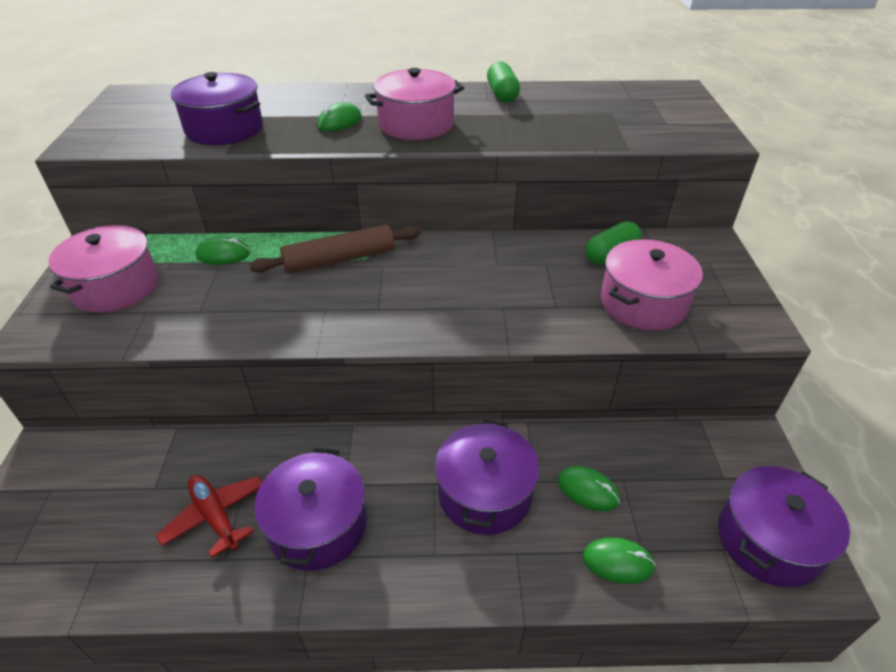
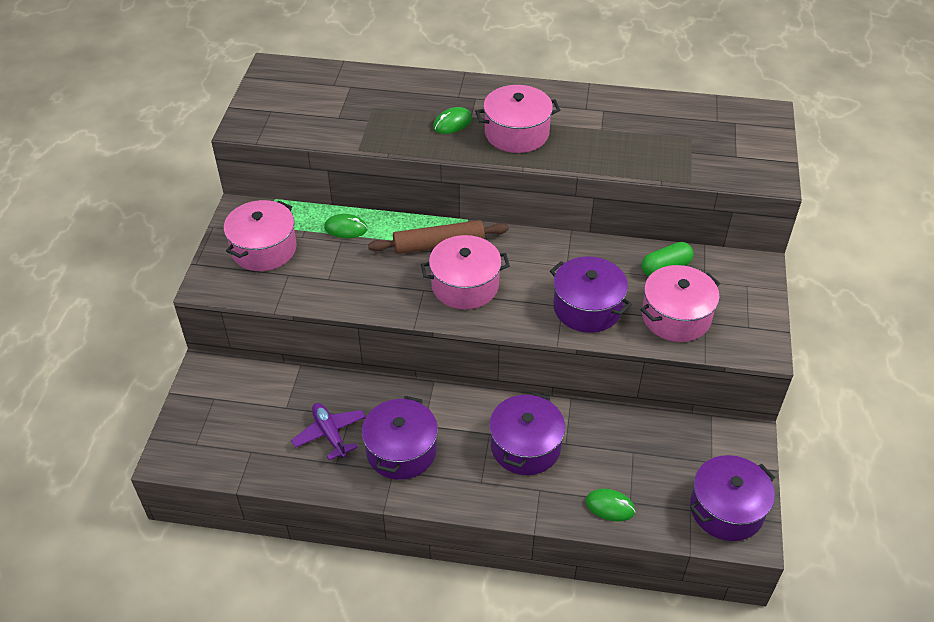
camera: 10 degrees right, 5 degrees up
(215, 517) = (330, 434): red plane -> purple plane
(224, 129) = (356, 121): purple pot -> purple pot (587, 307)
(377, 298) = (465, 285): none -> pink pot
(502, 94) = (600, 103): green capsule -> none
(588, 490) = (603, 455): green mouse -> none

